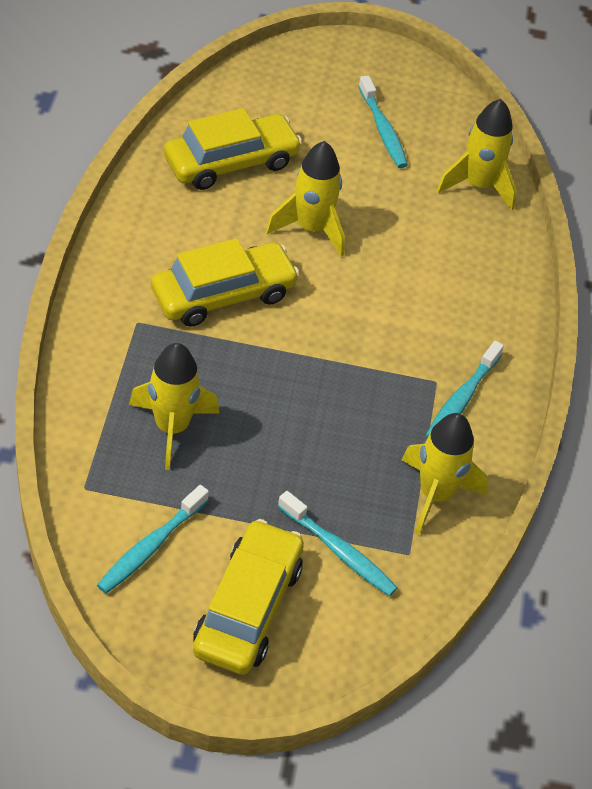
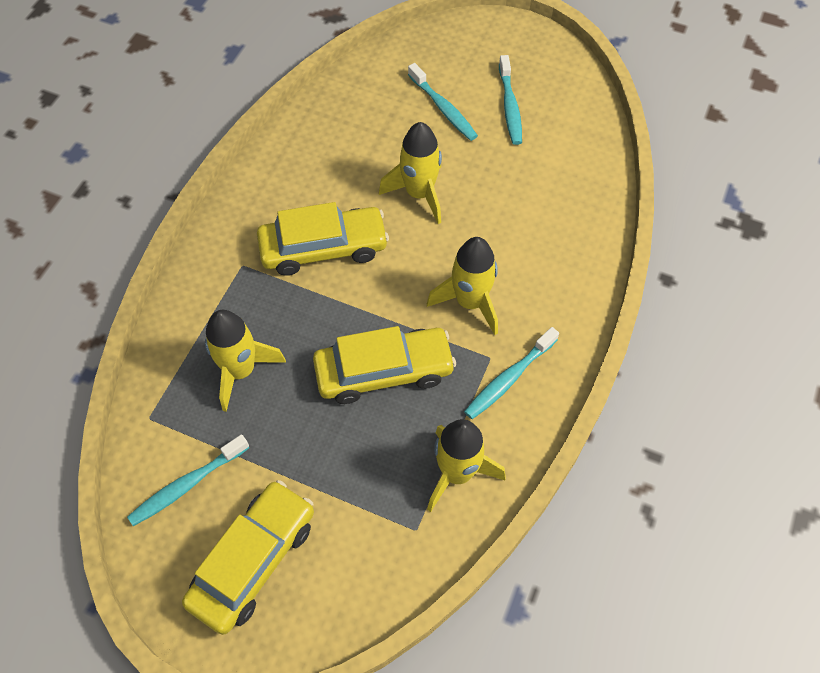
camera: 20 degrees right, 10 degrees up
(231, 162) = (367, 124): yellow car -> yellow car (384, 372)
(339, 551) = (352, 517): turquoise toothbrush -> turquoise toothbrush (443, 108)
(478, 185) = (582, 168): yellow rocket -> yellow rocket (470, 302)

